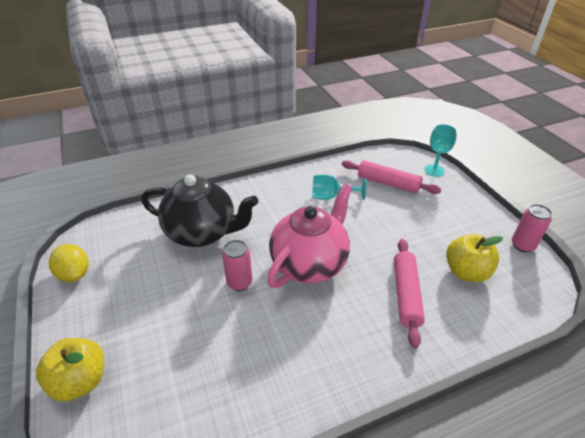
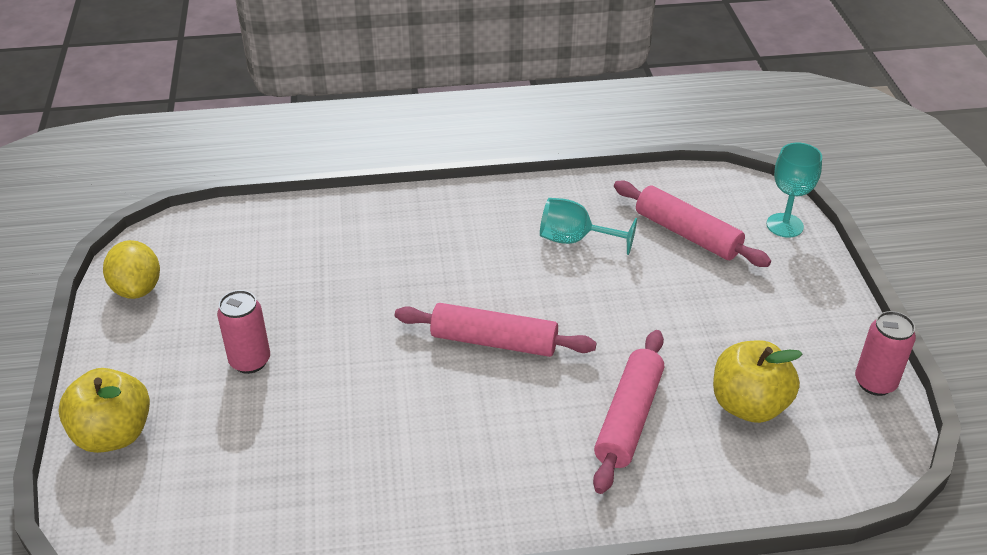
camera: 15 degrees right, 0 degrees up
(202, 233) = (342, 262): black teapot -> none
(239, 282) = (373, 348): pink can -> pink can (250, 361)
(310, 263) = (494, 341): pink teapot -> pink rolling pin

